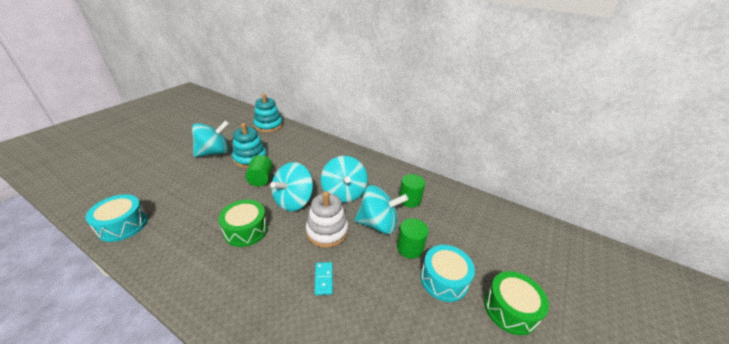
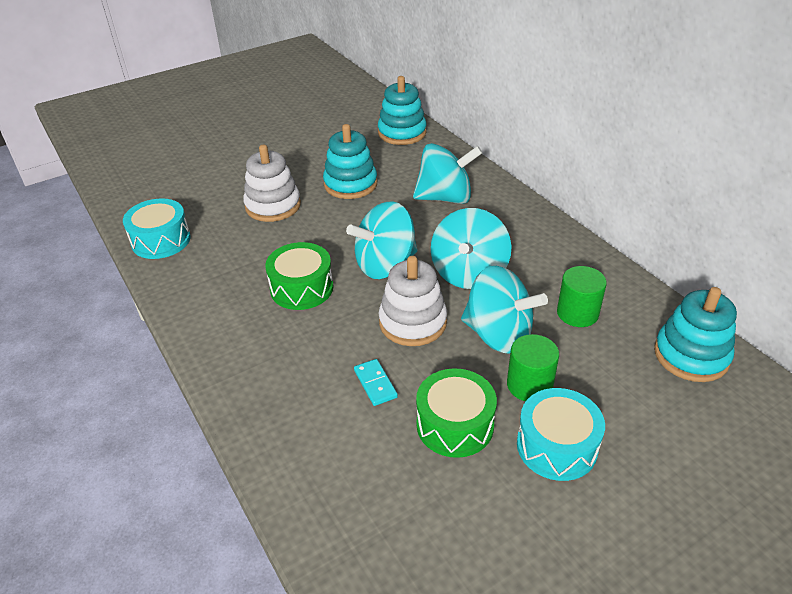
camera: 30 degrees right, 5 degrees up
(204, 182) = (273, 206): none -> white stacking toy
(214, 153) = (303, 164): turquoise spinning top -> turquoise spinning top (445, 198)
(261, 179) = (352, 220): green cylinder -> none
(323, 279) = (375, 384): turquoise domino -> turquoise domino turned 45 degrees counterclockwise
(471, 206) = (691, 355): none -> turquoise stacking toy
(510, 309) = (642, 524): green drum -> green drum (455, 425)

